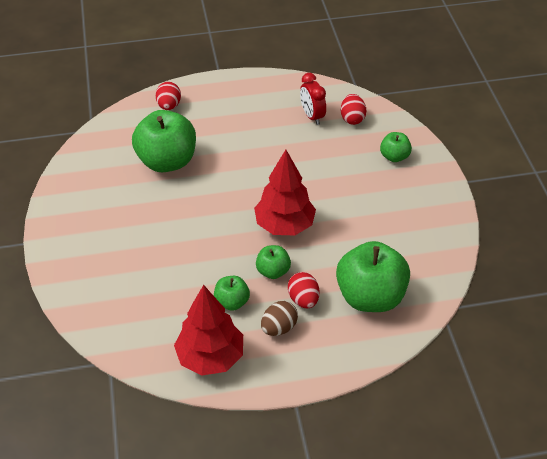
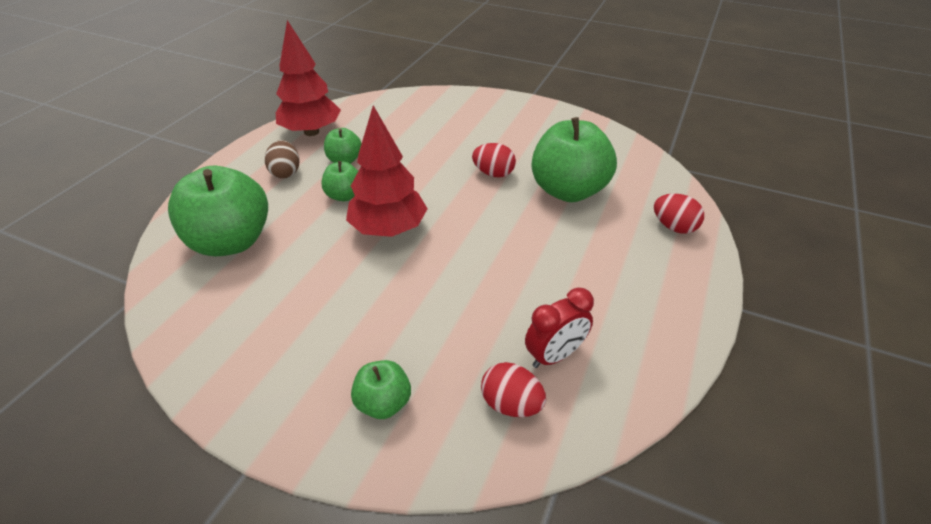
camera: 125 degrees right, 5 degrees down
(303, 299) = (291, 198): red egg -> red egg (493, 173)
(312, 116) = (554, 355): red clock -> red clock turned 135 degrees clockwise

